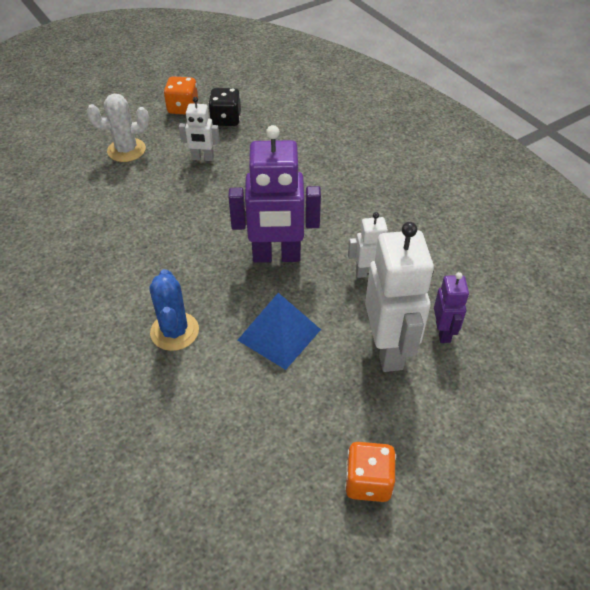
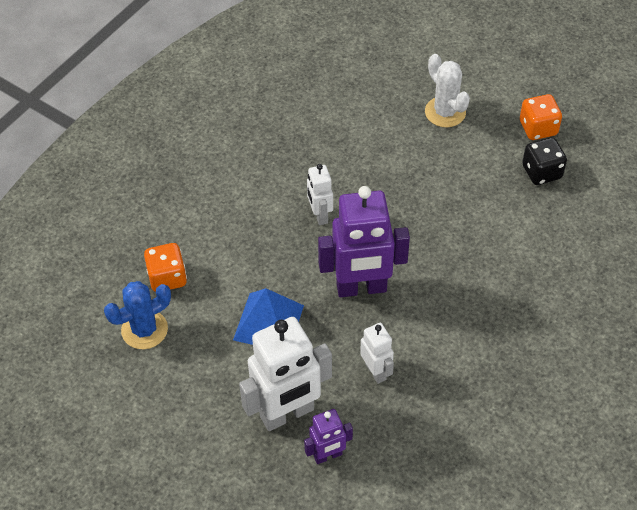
camera: 70 degrees right, 5 degrees up
(174, 331) = (240, 245): blue cactus -> blue cactus (144, 330)
(203, 158) = (468, 177): white robot -> white robot (320, 215)
(276, 256) = (361, 288): purple robot -> purple robot turned 75 degrees counterclockwise
(368, 482) = (146, 434): orange dice -> orange dice (167, 278)

